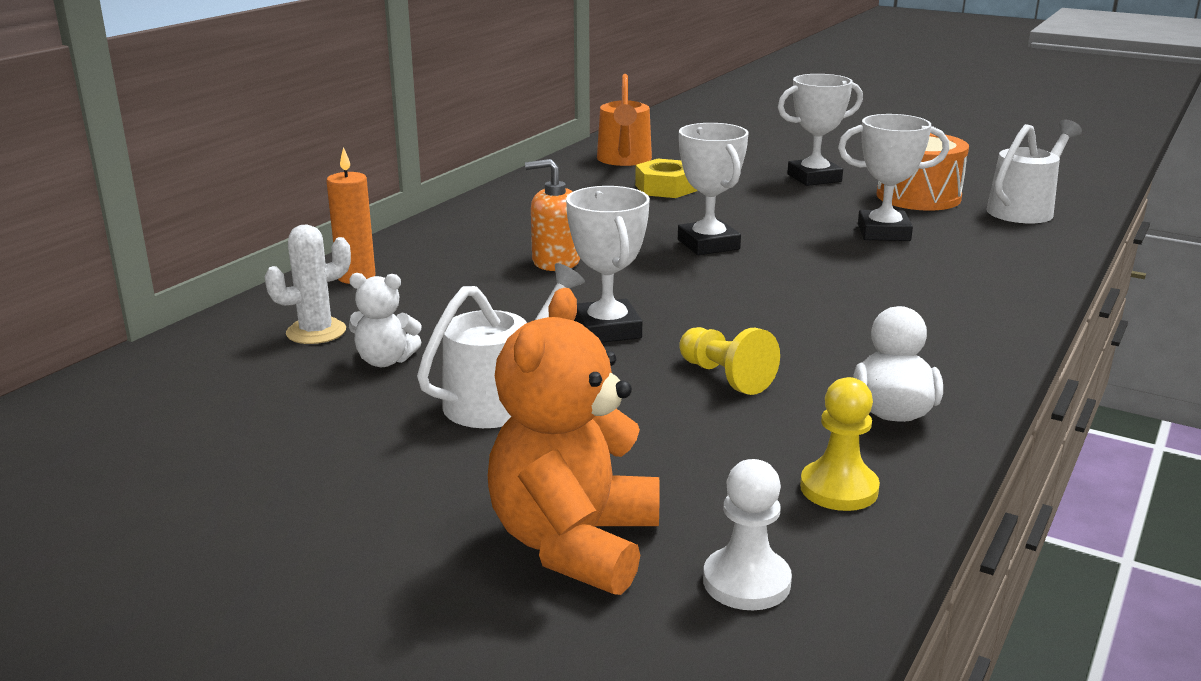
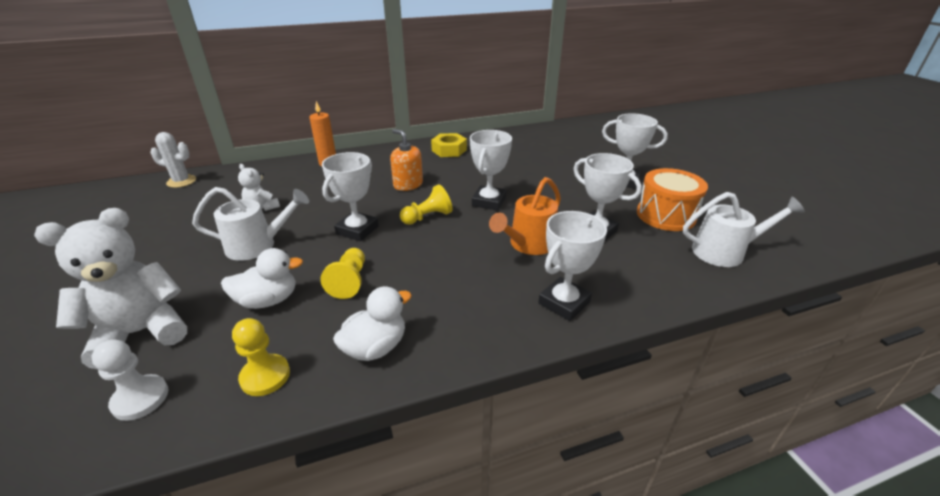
camera: 40 degrees right, 10 degrees up
(316, 332) = (270, 184): white cactus -> white cactus (181, 181)
(574, 543) = (141, 332): orange teddy bear -> white teddy bear
(624, 160) = (543, 139): orange watering can -> orange watering can (528, 245)
(666, 188) = (532, 161): yellow nut -> yellow nut (449, 150)
(668, 436) = (268, 300): none -> white duck
(669, 284) = (427, 217): none -> yellow pawn
(980, 300) = (564, 303): none -> white trophy

